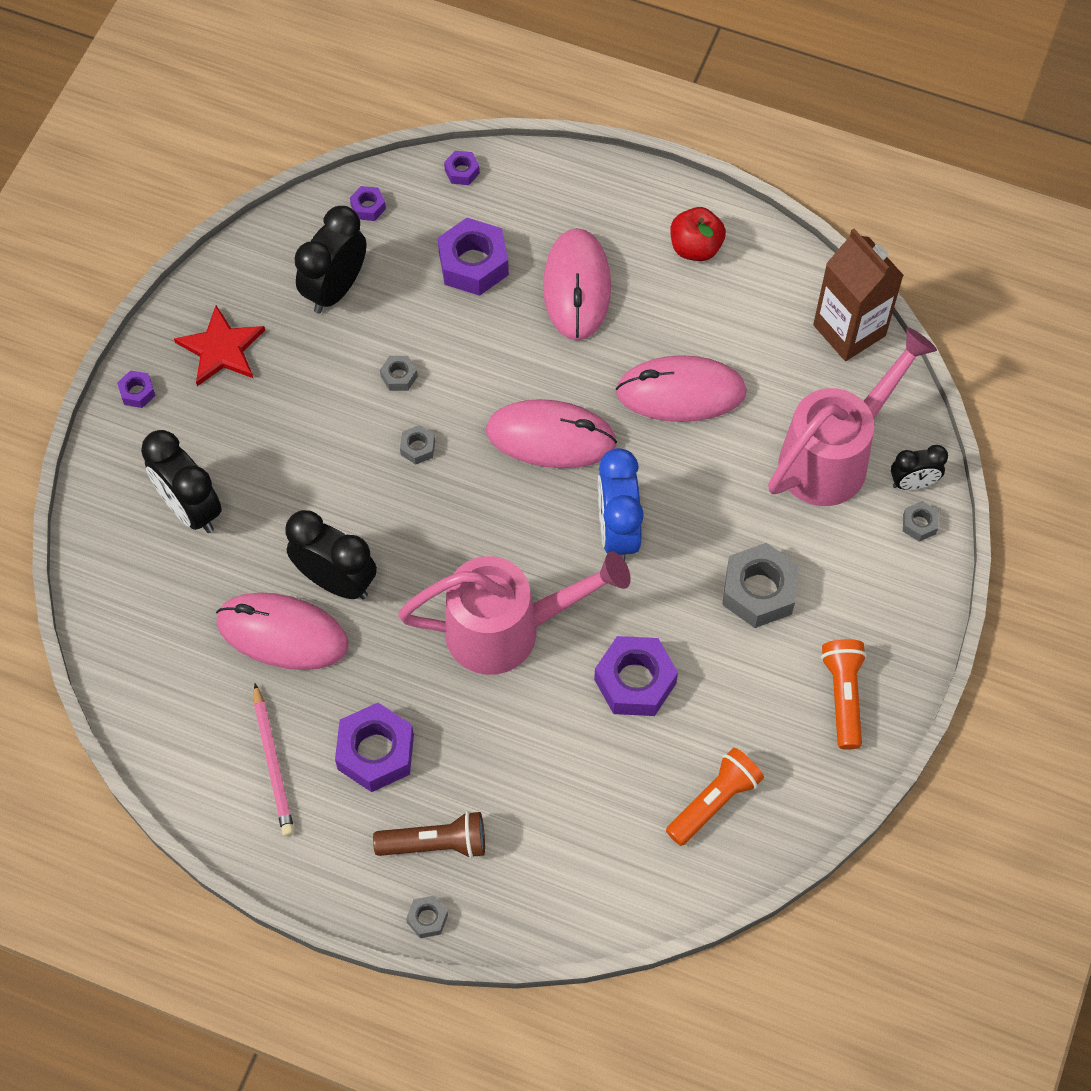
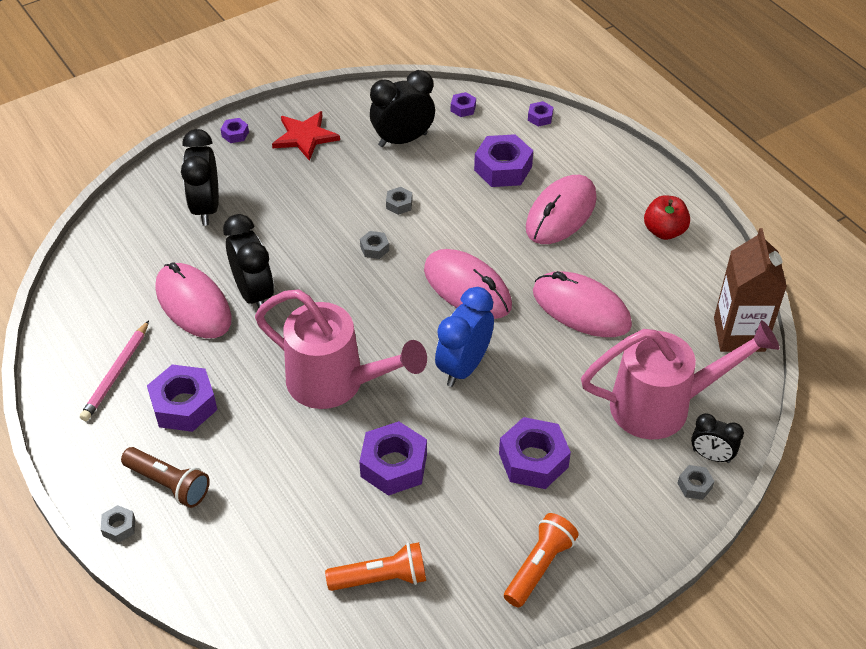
camera: 35 degrees right, 15 degrees down
(759, 591) = (533, 460): grey nut -> purple nut

